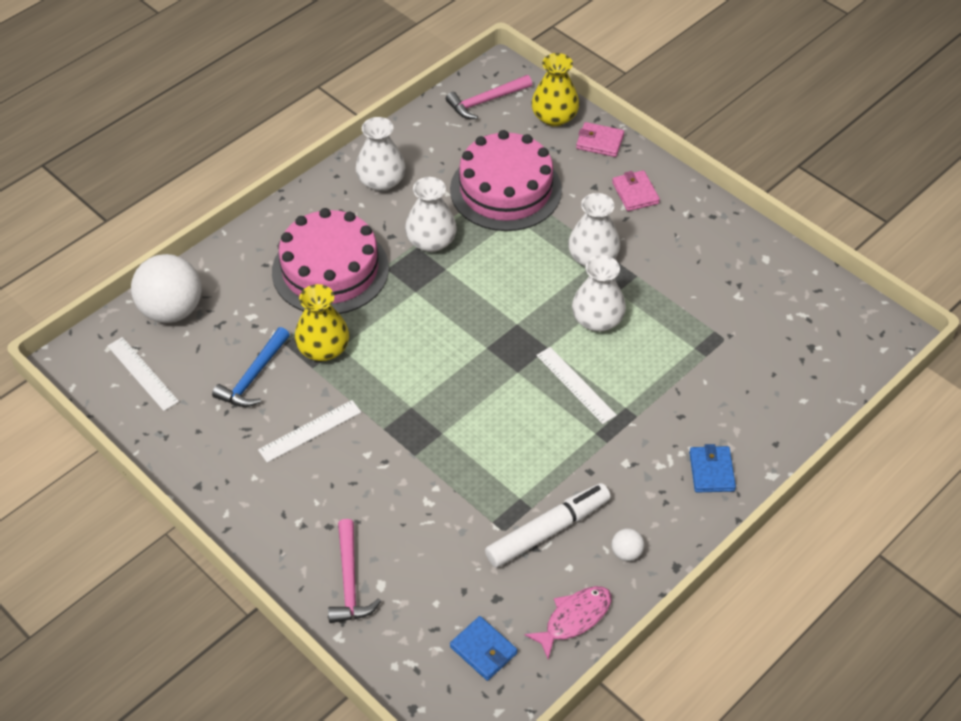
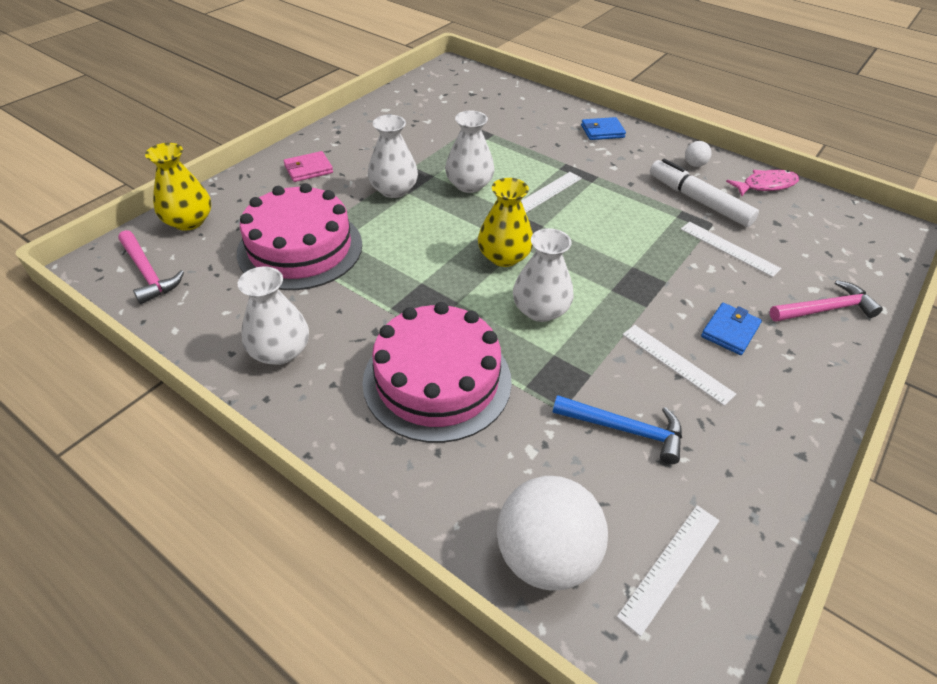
camera: 100 degrees left, 5 degrees down
(323, 349) = (561, 368): yellow vase -> yellow vase (504, 257)
(431, 241) = (381, 297): white vase -> white vase (540, 310)
(457, 530) = (729, 248): none -> white ruler
(483, 650) = (826, 226): blue wallet -> blue wallet (729, 331)
(574, 619) = (765, 185): pink fish -> pink fish turned 120 degrees clockwise
(599, 142) = (234, 191): pink wallet -> none

